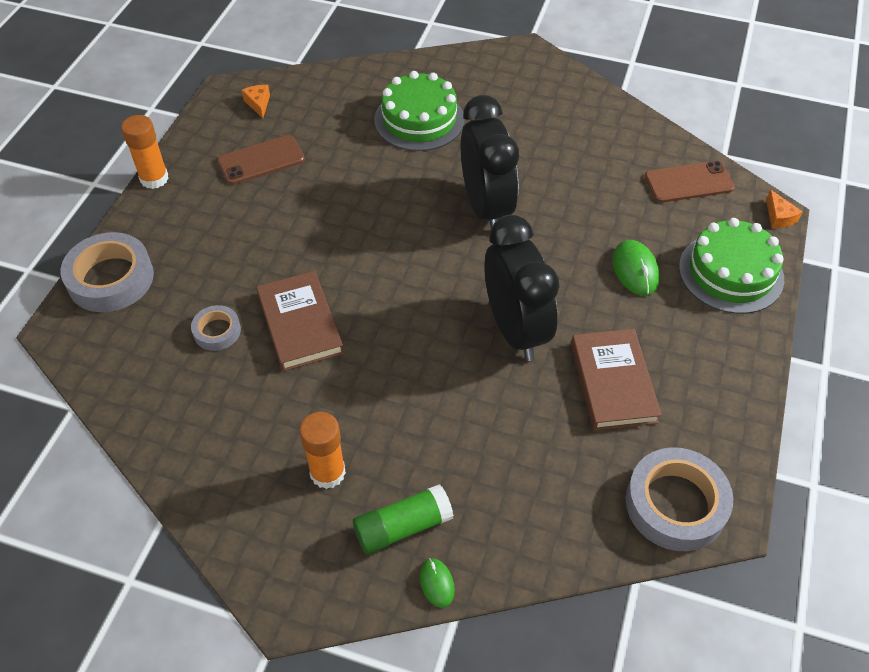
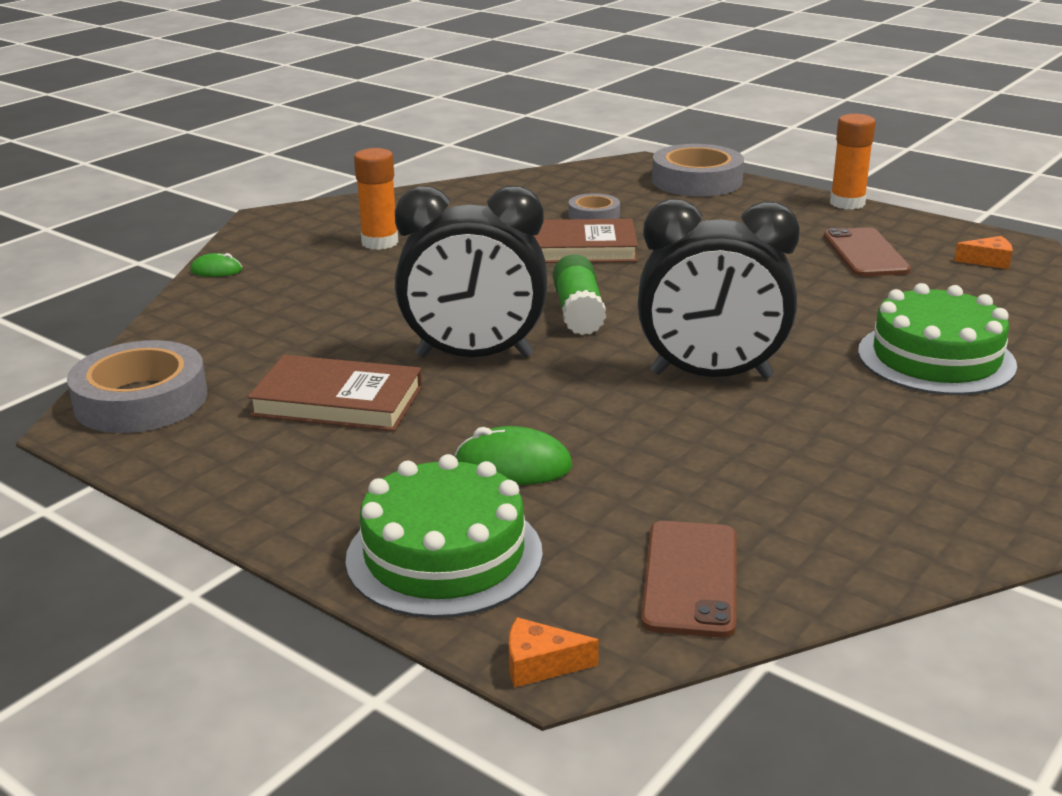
camera: 110 degrees right, 25 degrees down
(403, 527) = (287, 264): green glue stick -> green glue stick (578, 312)

